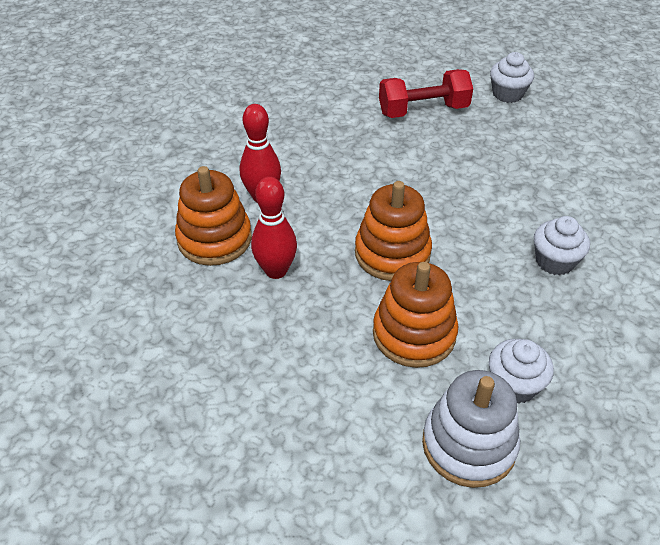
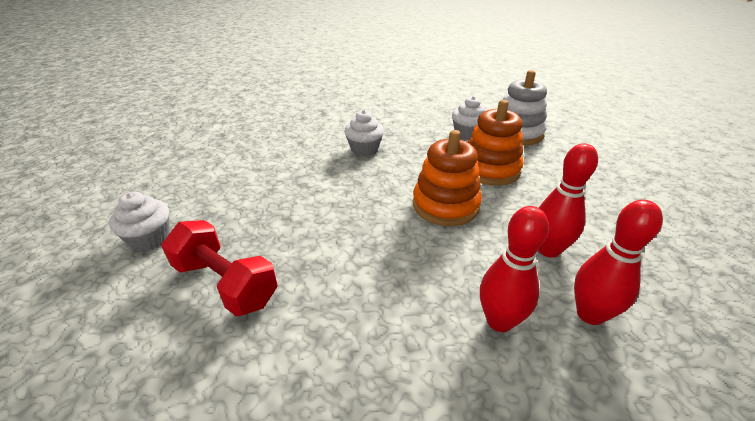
camera: 130 degrees left, 10 degrees down
(214, 239) = (590, 314): orange stacking toy -> red bowling pin

